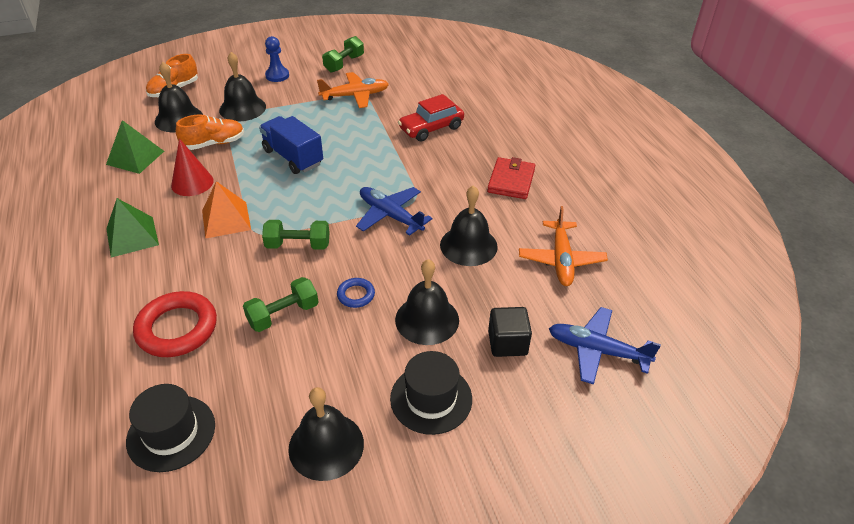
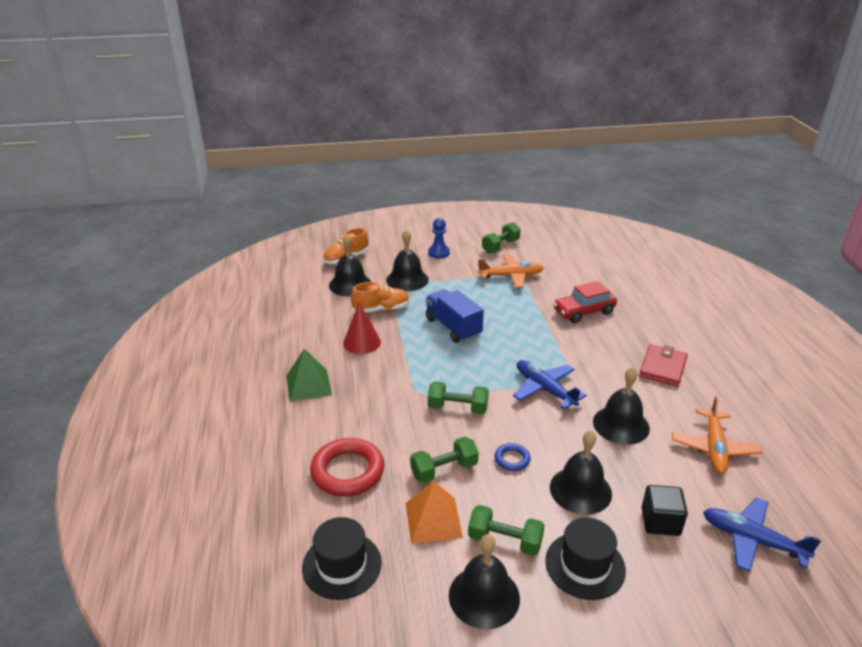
camera: 10 degrees right, 10 degrees down
(135, 157) = (311, 315): green pyramid -> none
(226, 220) = (392, 378): orange pyramid -> orange pyramid (433, 520)
(348, 383) = (505, 540): none -> green dumbbell

